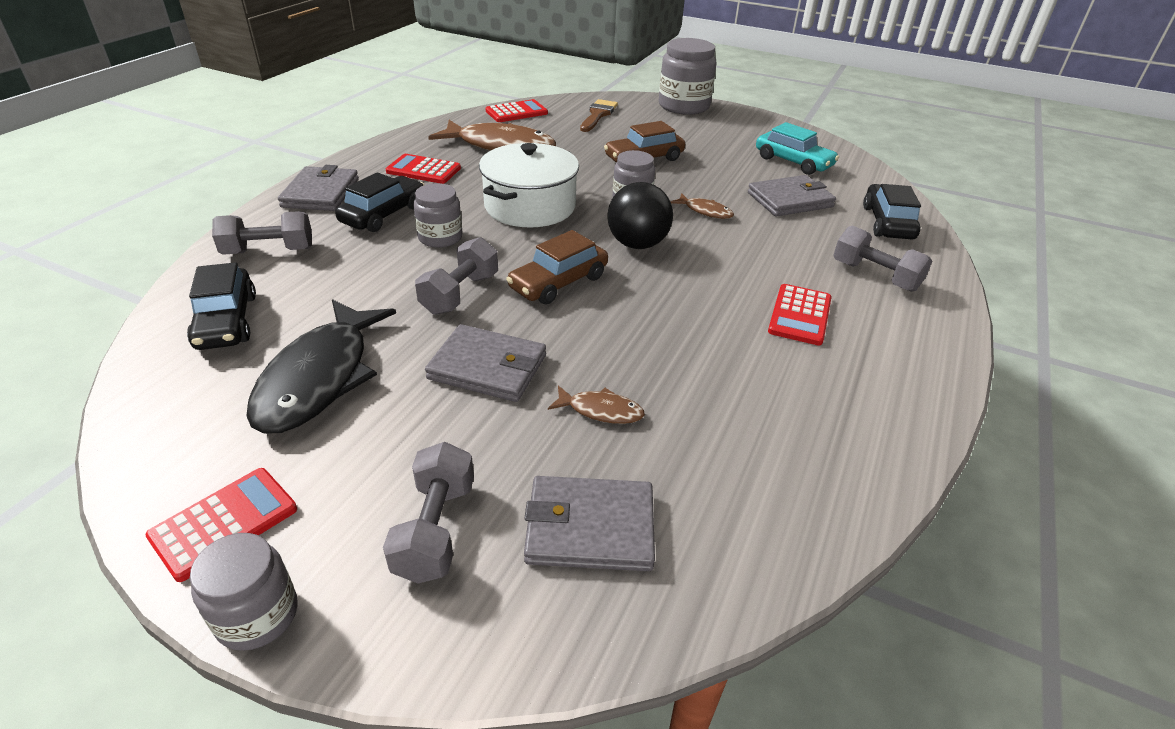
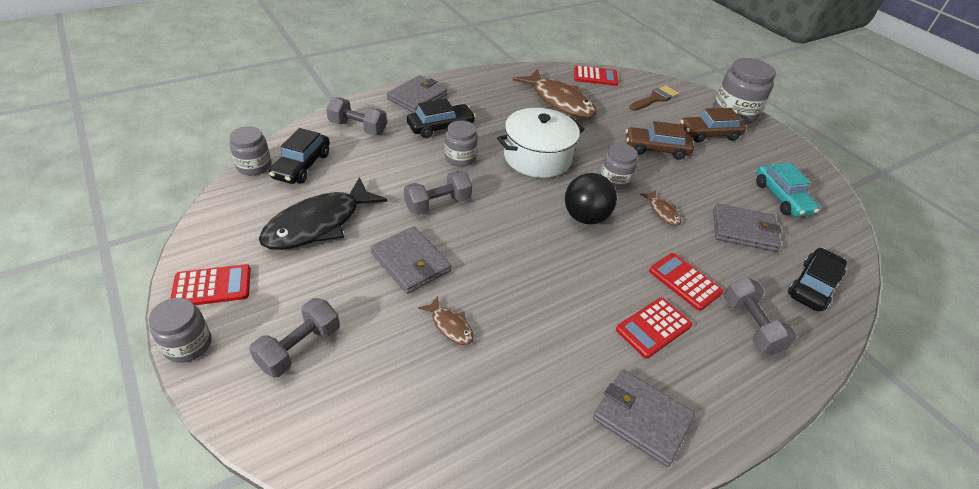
camera: 30 degrees right, 5 degrees up
(147, 349) = (254, 166): none -> grey jar
(423, 170) = (492, 102): red calculator -> red calculator (684, 281)
(558, 282) = (505, 223): brown car -> brown car (709, 134)
(590, 527) = (377, 395): grey wallet -> grey wallet (641, 418)

